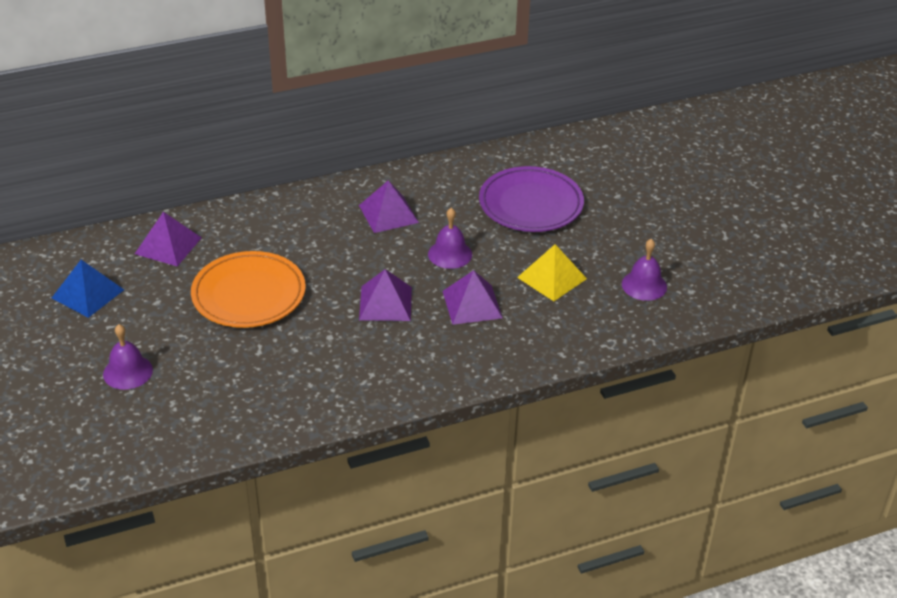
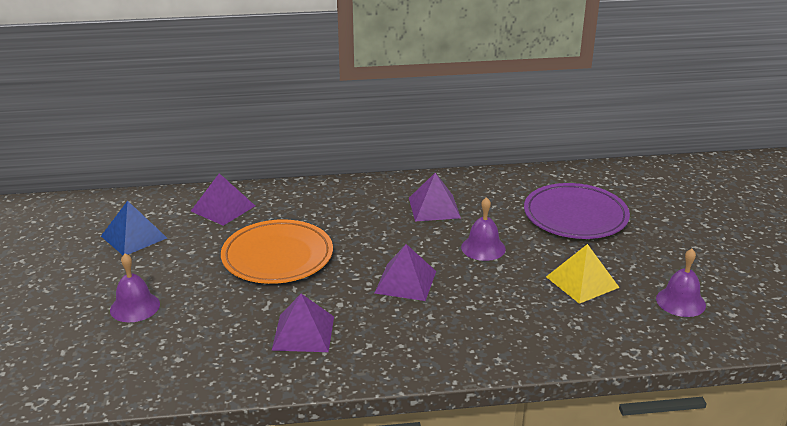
camera: 15 degrees right, 10 degrees down
(472, 304) = (492, 294): purple pyramid -> purple pyramid (303, 333)

